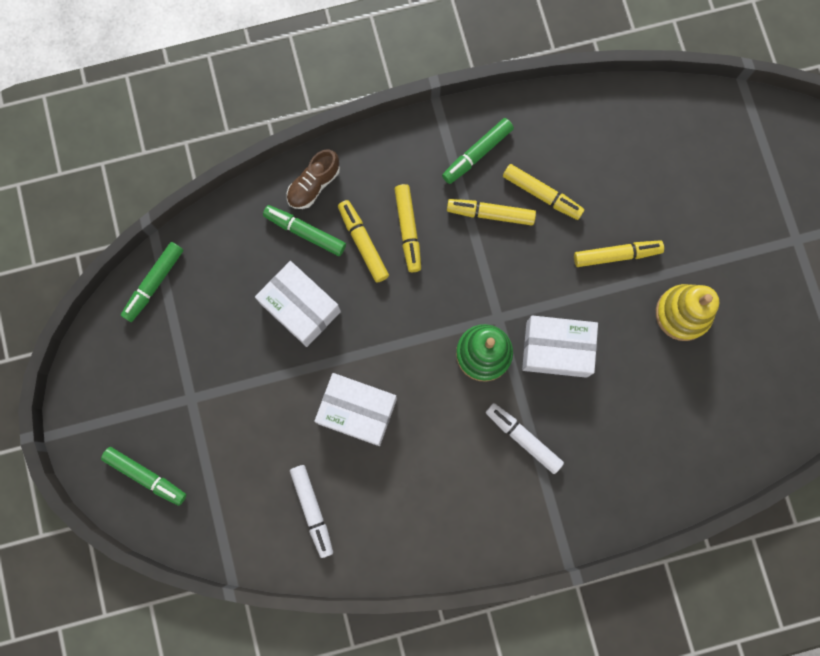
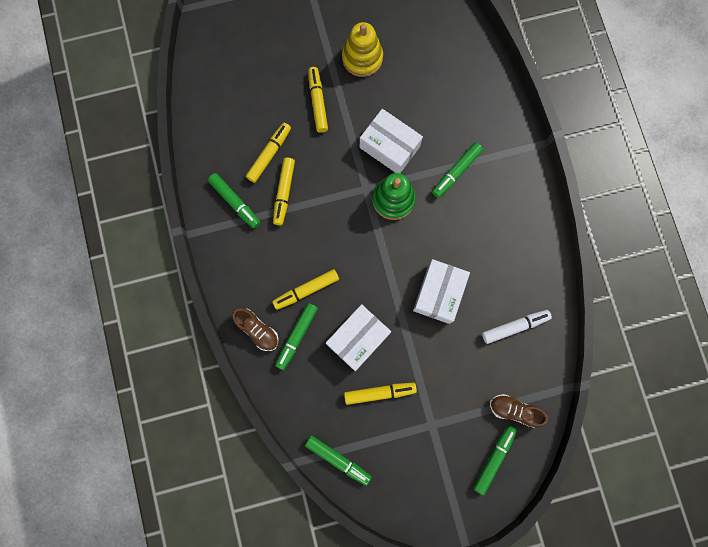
camera: 90 degrees left, 0 degrees up
(205, 505) = (514, 410): none -> brown shoe
(408, 230) = (296, 255): yellow marker -> yellow marker (379, 392)
(523, 438) = (456, 172): white marker -> green marker
(556, 349) = (389, 147): white box -> white box turned 60 degrees counterclockwise

